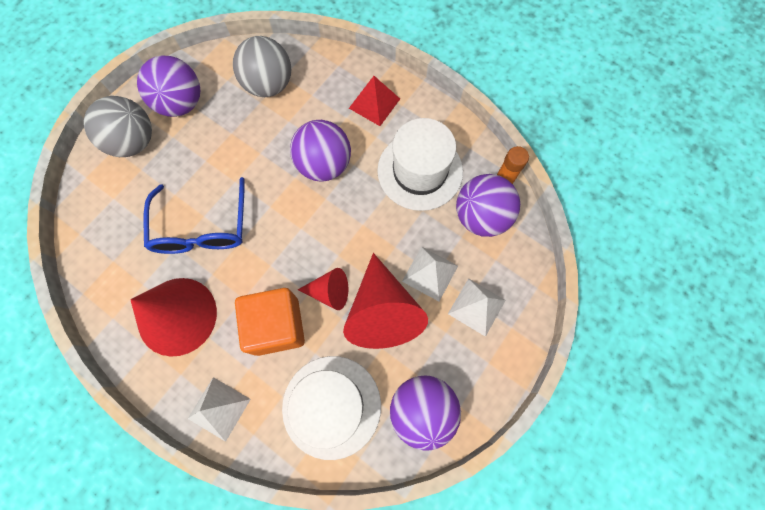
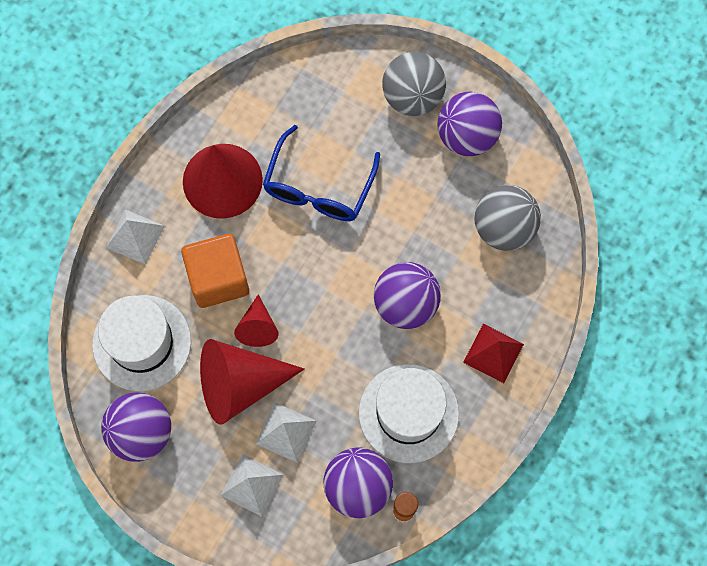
camera: 85 degrees right, 0 degrees up
(202, 227) = (319, 186): blue glasses -> blue glasses turned 60 degrees counterclockwise

